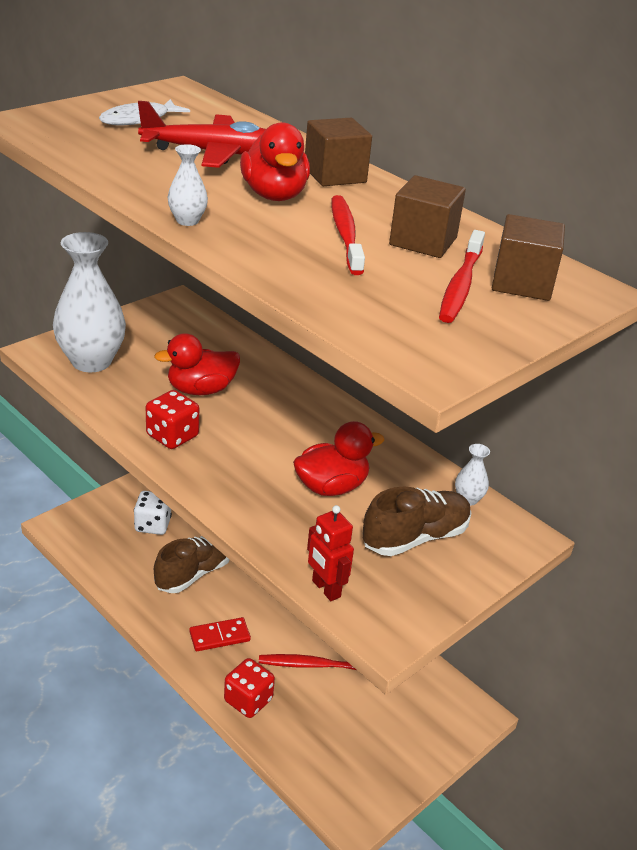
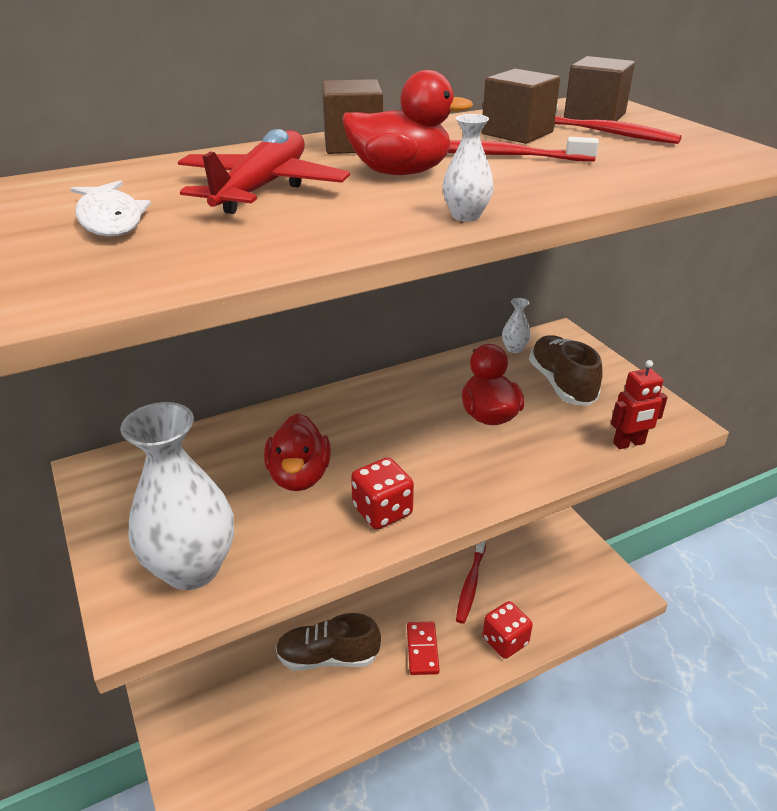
camera: 70 degrees left, 0 degrees up
(153, 525) = (237, 685): white dice -> none
(194, 573) = (328, 657): brown shoe -> brown shoe turned 60 degrees counterclockwise

